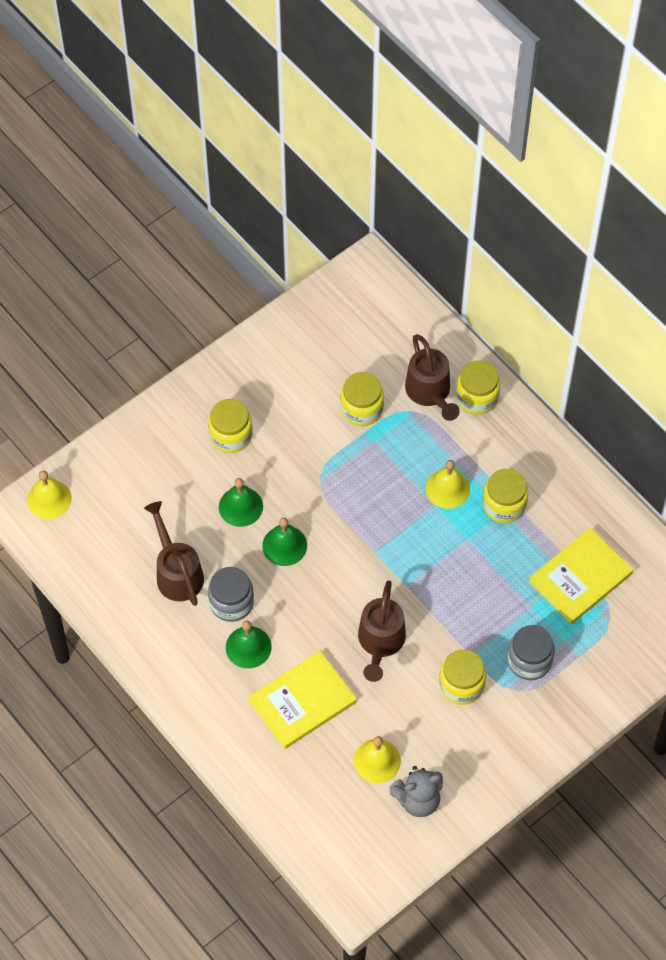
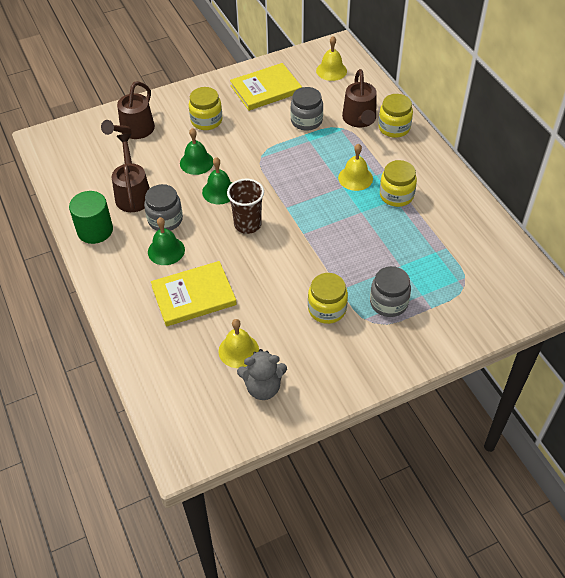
camera: 15 degrees right, 10 degrees down
(49, 499) = (63, 135): yellow bell -> yellow bell (331, 70)
(150, 637) = (95, 230): none -> green cylinder
(335, 587) = (247, 224): none -> brown cup
(361, 409) = (306, 121): yellow jar -> grey jar
(380, 642) = (270, 267): brown watering can -> brown watering can (134, 131)
(580, 577) = (445, 253): yellow book -> yellow book (266, 89)

